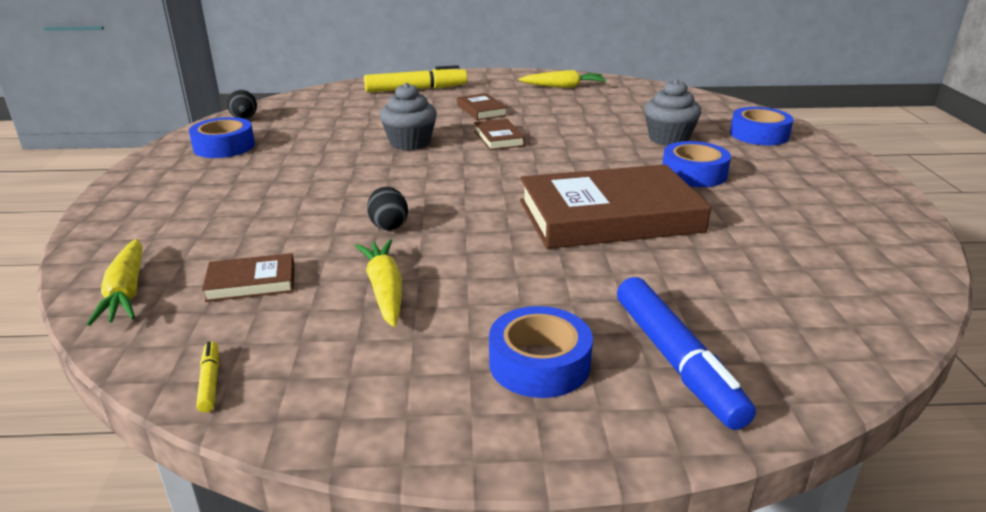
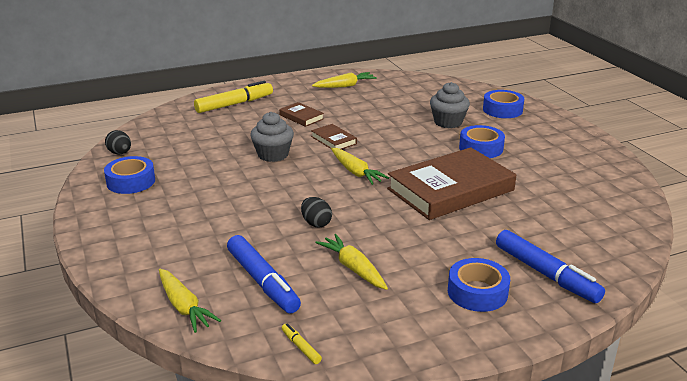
camera: 20 degrees left, 0 degrees up
(251, 282) = (263, 281): brown book -> blue marker
(495, 176) = (356, 172): none -> yellow carrot

